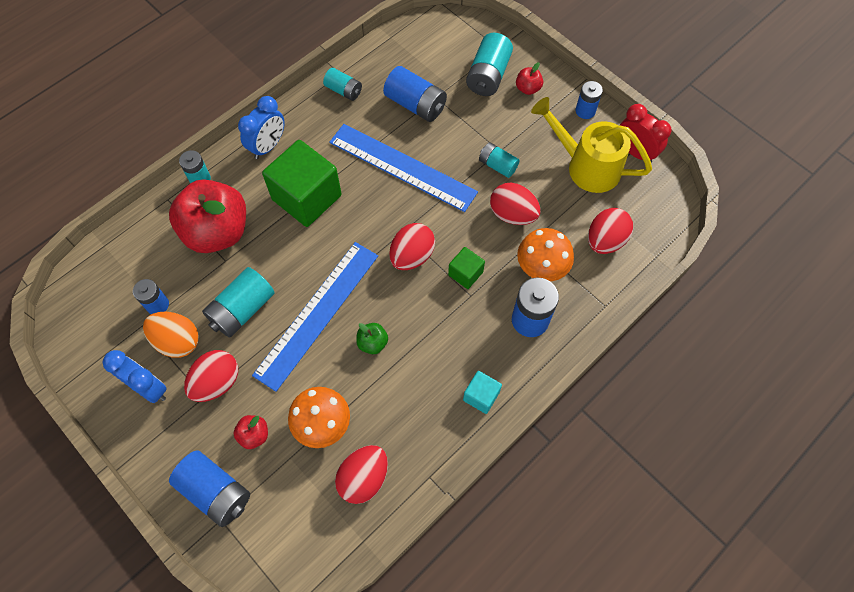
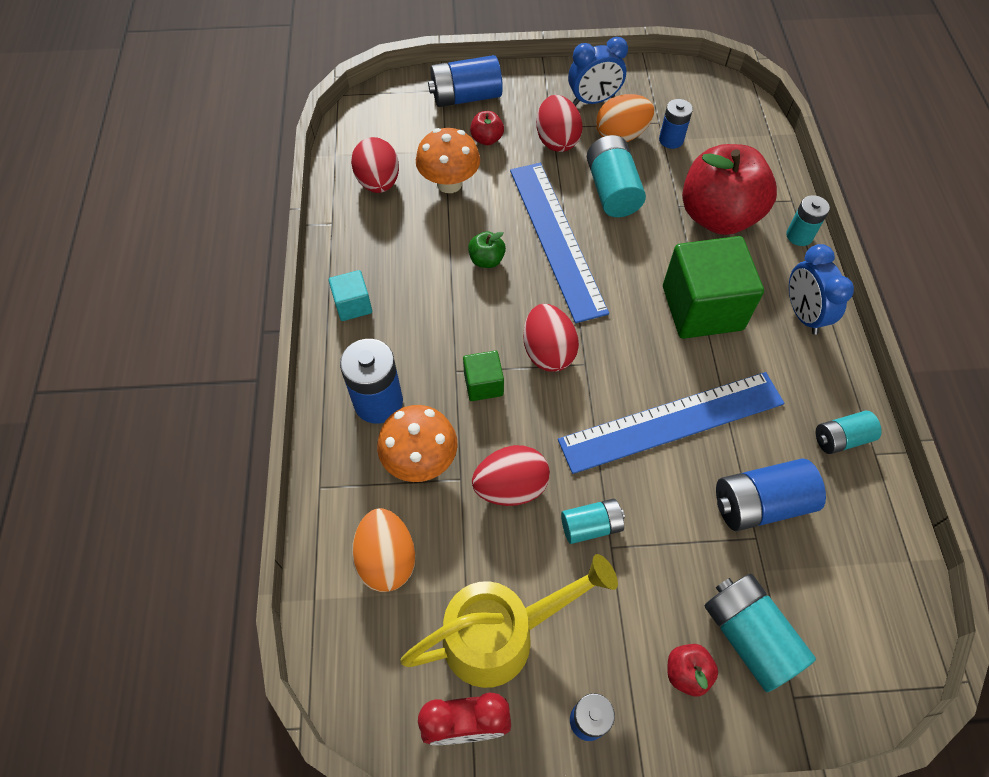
camera: 130 degrees right, 5 degrees down
(605, 240) = (387, 559): red egg -> orange egg

